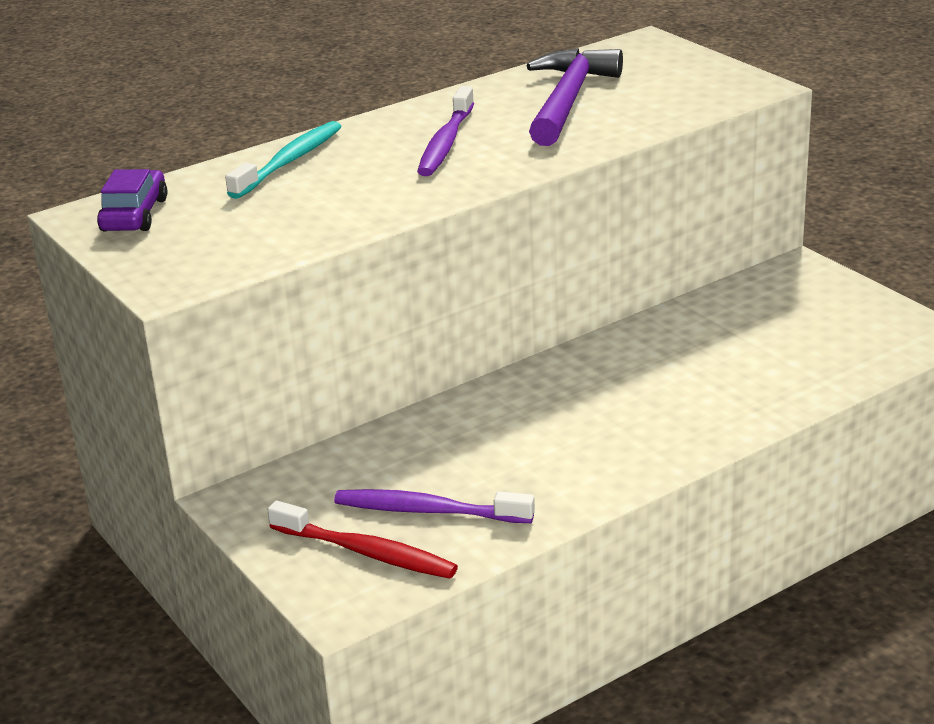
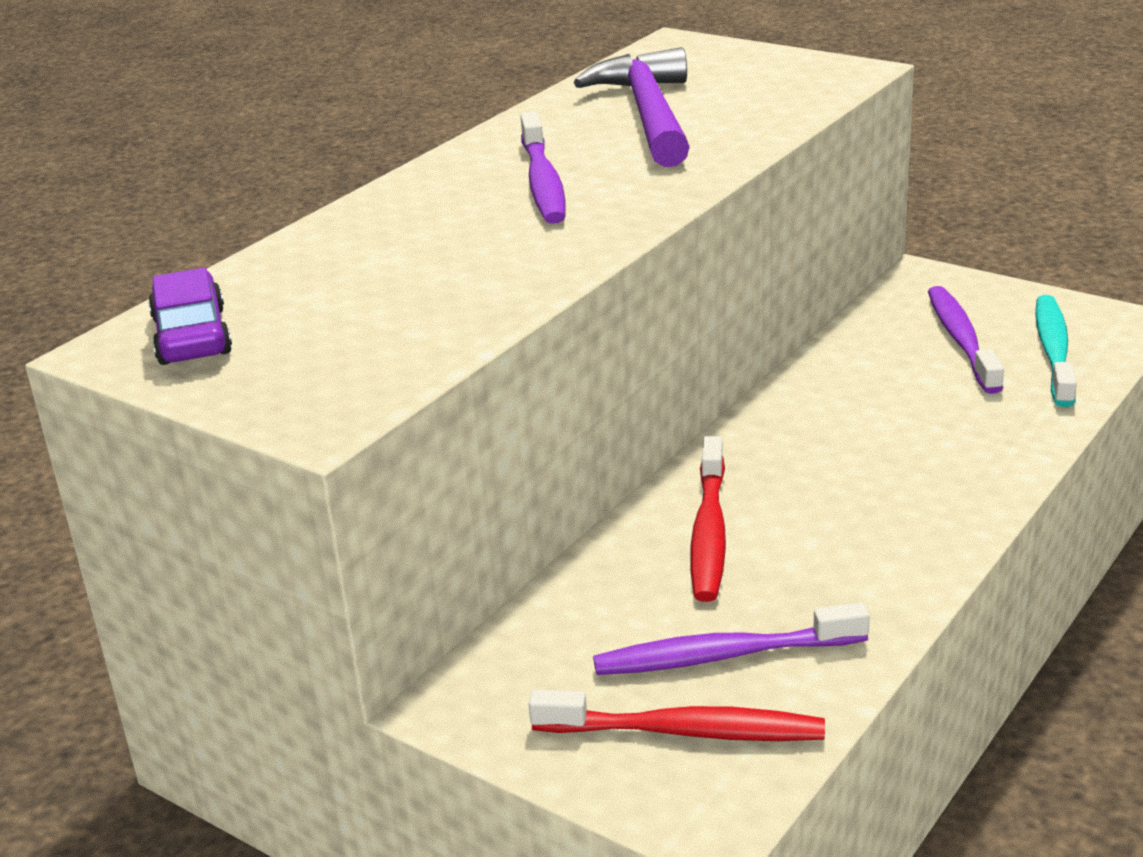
camera: 20 degrees left, 0 degrees up
(290, 161) = (356, 235): turquoise toothbrush -> turquoise toothbrush (1054, 351)
(482, 427) = (709, 532): none -> red toothbrush
(786, 323) = (961, 340): none -> purple toothbrush

